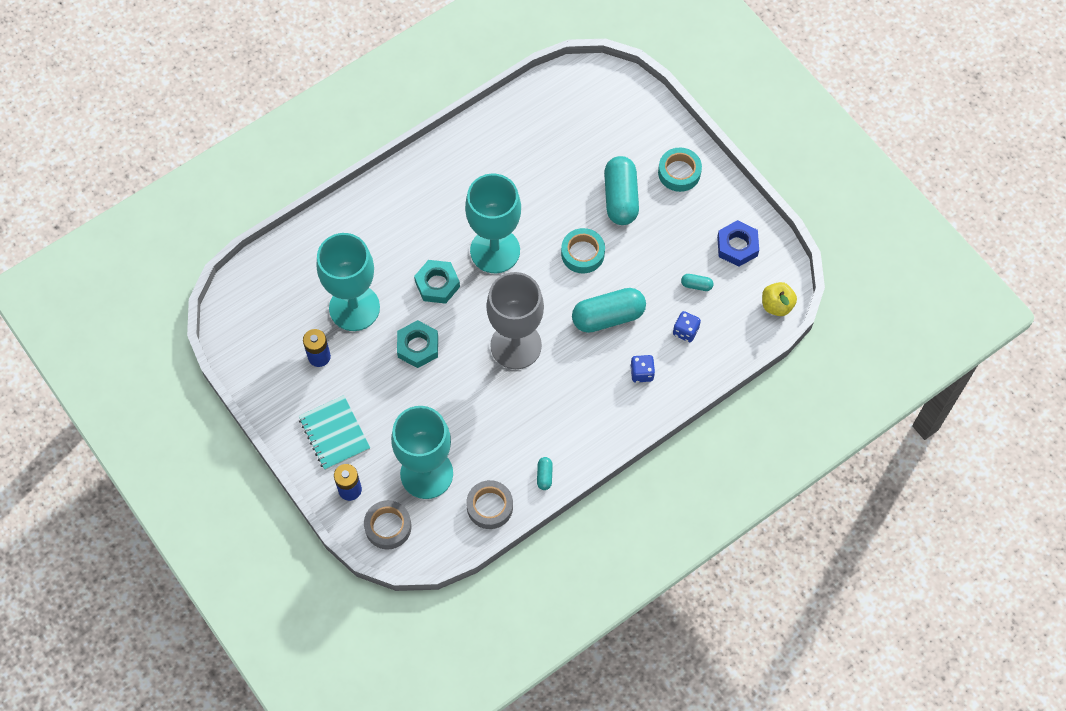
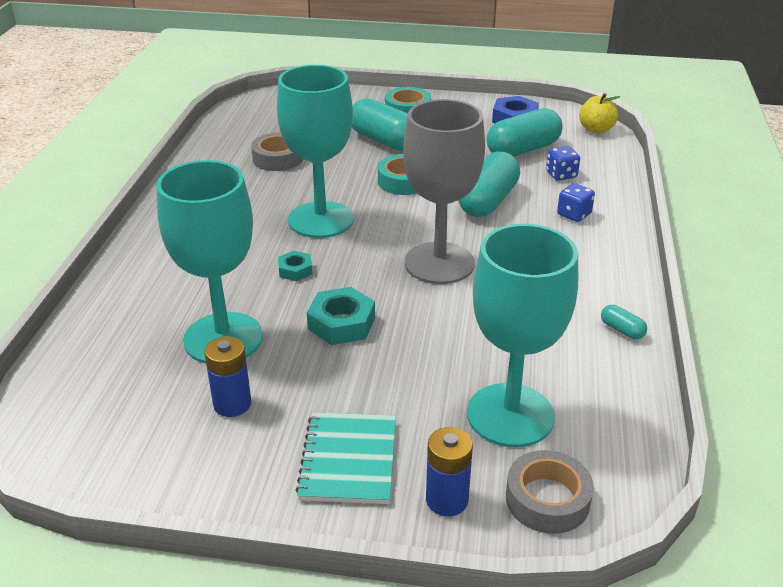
camera: 45 degrees left, 30 degrees down
(334, 433) = (349, 460): turquoise notebook -> turquoise notebook turned 75 degrees clockwise
(437, 284) = (295, 270): turquoise nut -> turquoise nut, size x0.59
(490, 507) = (617, 392): grey tape -> grey tape (278, 158)
(696, 285) = (523, 150): turquoise capsule -> turquoise capsule, size x2.30

